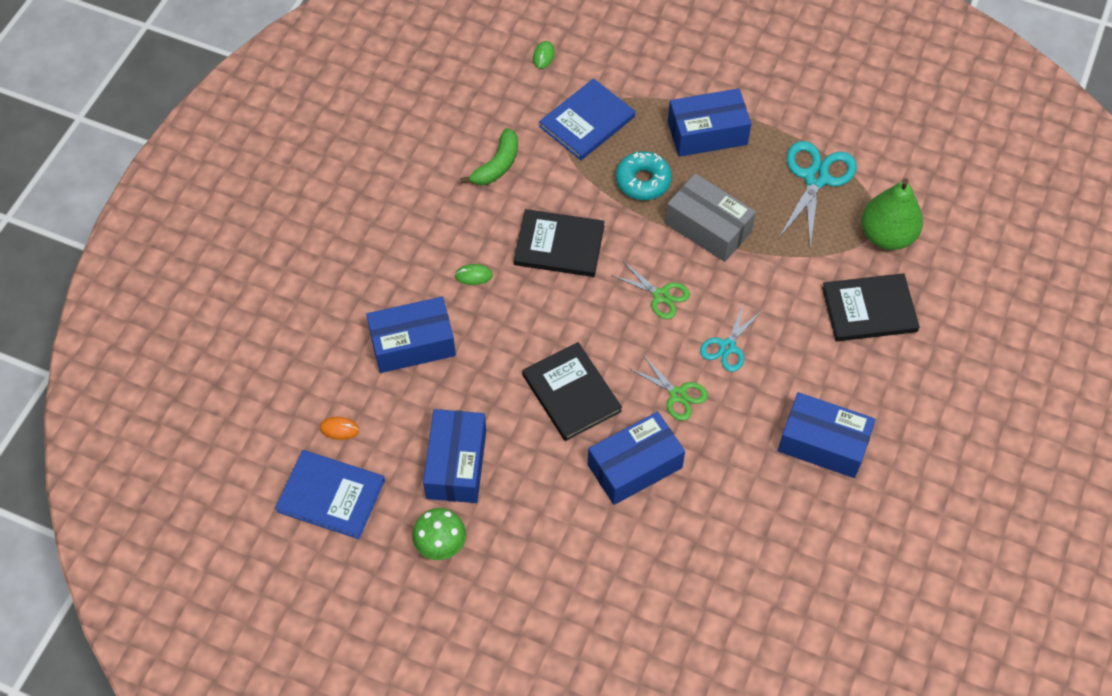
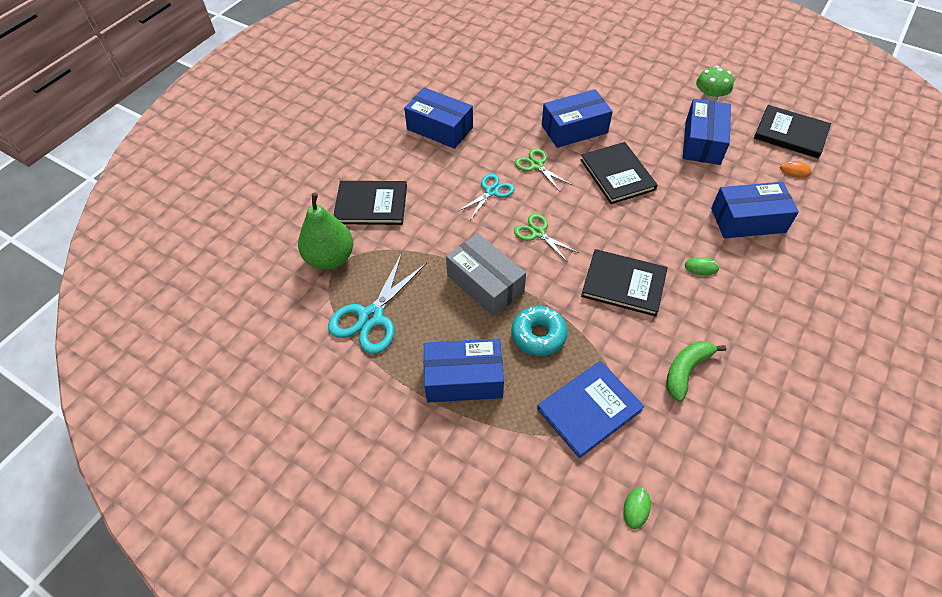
camera: 170 degrees left, 5 degrees down
(331, 496) = (790, 133): blue book -> black book

